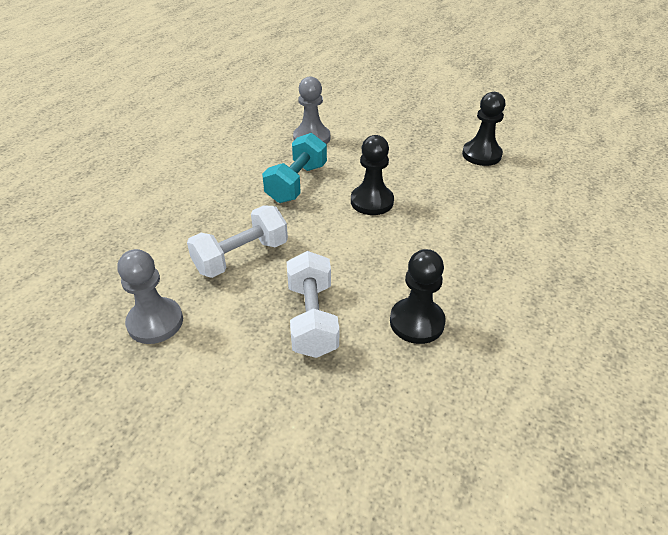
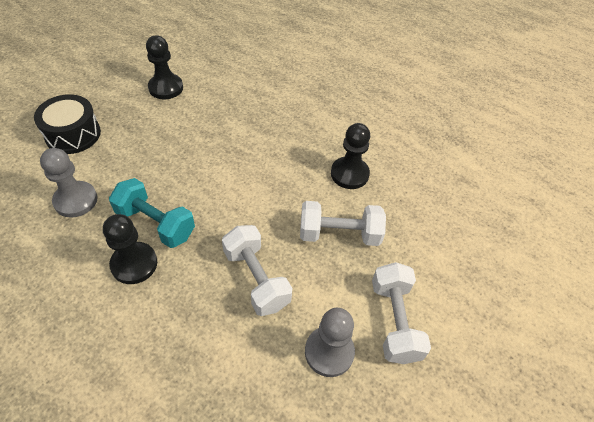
camera: 85 degrees left, 10 degrees up
(191, 381) = (394, 321): none -> white dumbbell
(372, 201) = (206, 172): black pawn -> black pawn (134, 264)
(386, 120) = (73, 134): none -> black drum

